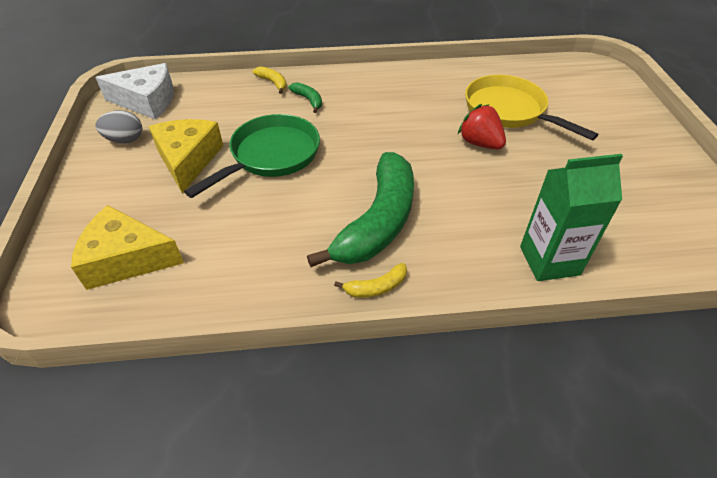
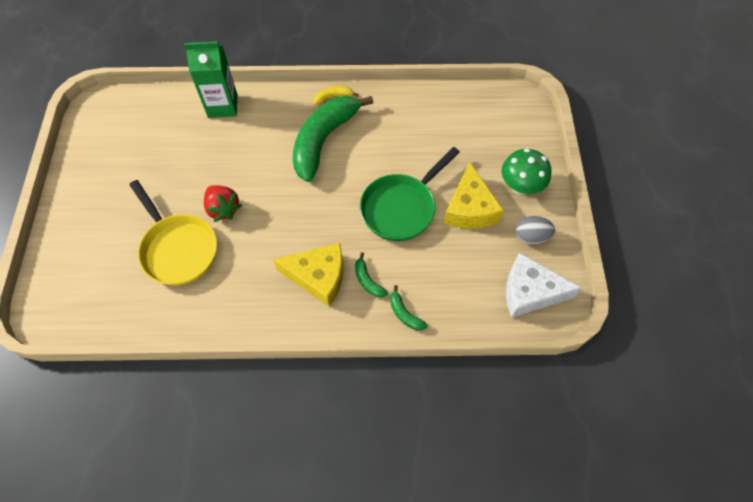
camera: 175 degrees left, 15 degrees up
(115, 184) = (520, 187): none -> green mushroom
(126, 259) = (489, 125): yellow cheese -> yellow cheese (318, 277)
(273, 83) = (404, 314): yellow banana -> green banana

